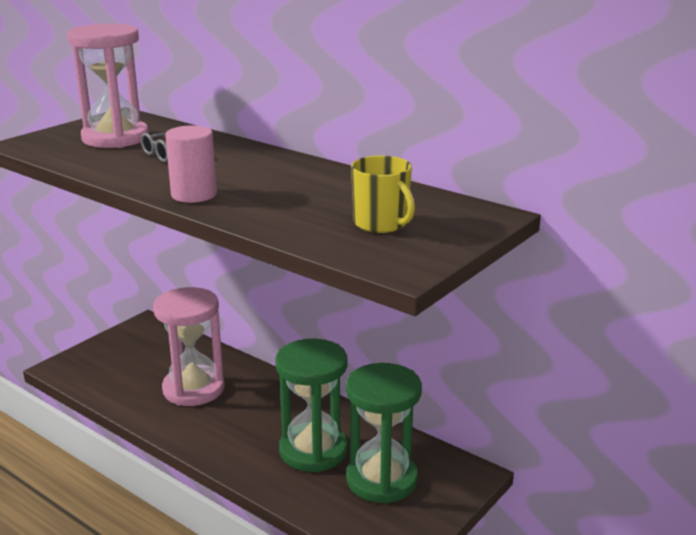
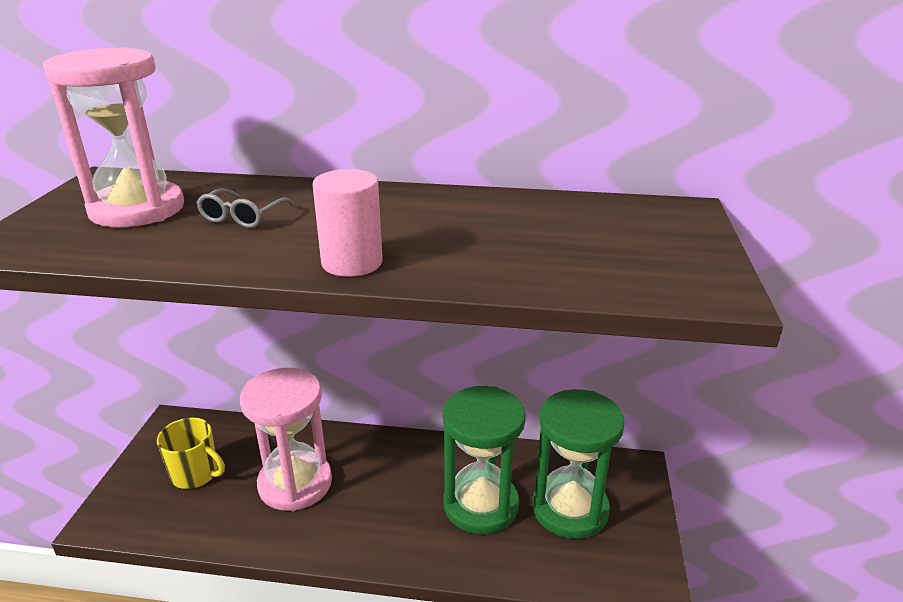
camera: 30 degrees left, 5 degrees up
(381, 224) = (609, 245): yellow mug -> yellow mug (195, 474)

